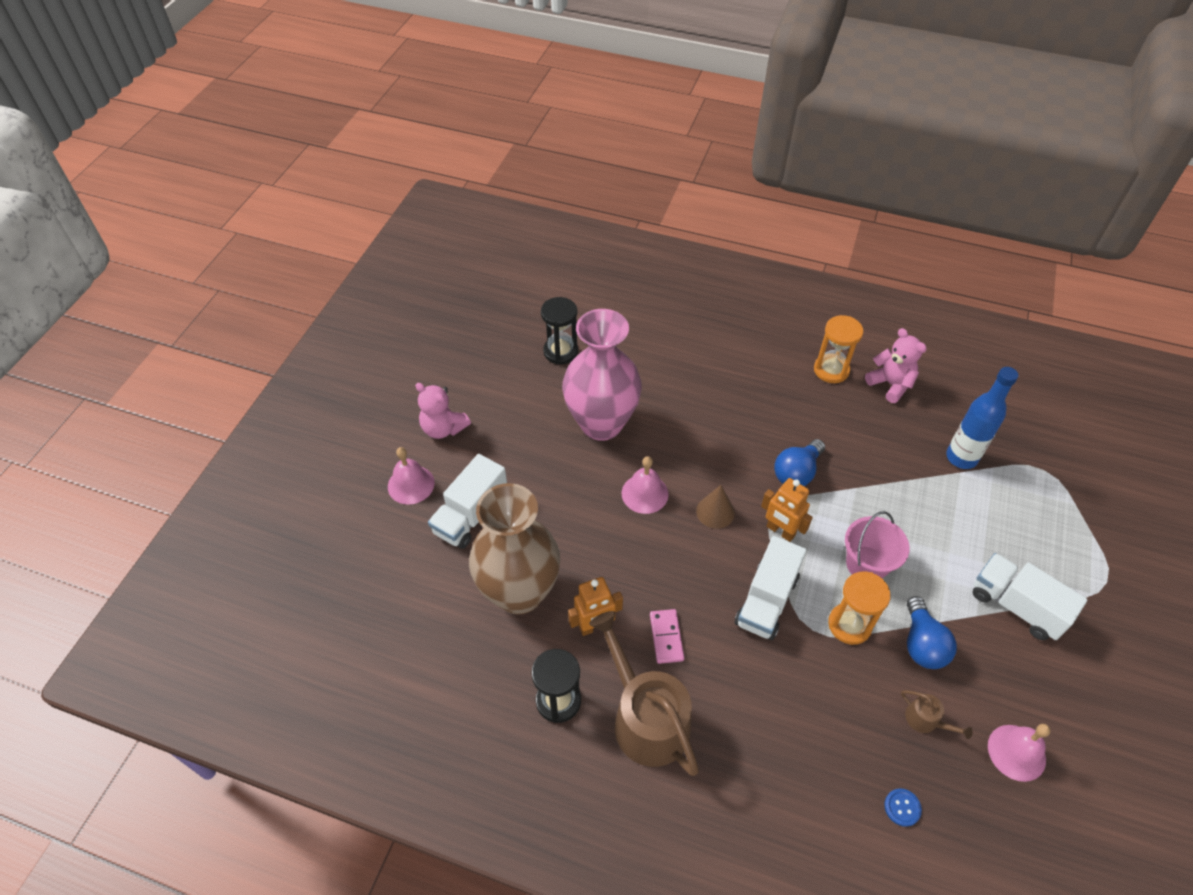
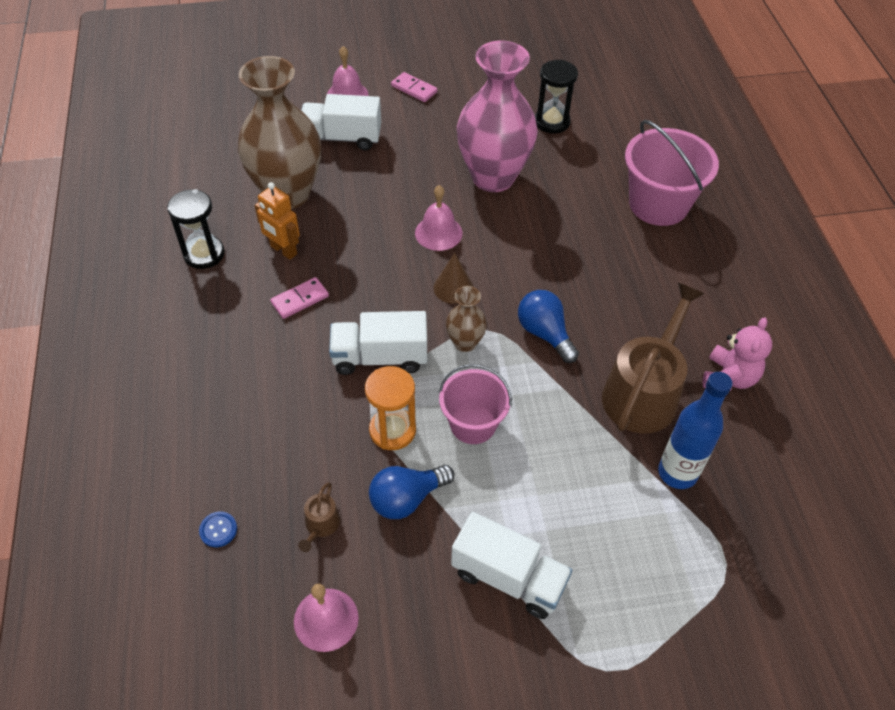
camera: 60 degrees right, 0 degrees up
(443, 428) = (414, 89): pink teddy bear -> pink domino
(646, 718) = (216, 313): brown watering can -> brown watering can (643, 392)
(700, 334) = (658, 204): none -> pink bucket
(780, 531) = (465, 343): orange robot -> brown vase
(797, 472) = (545, 333): blue light bulb -> blue light bulb turned 45 degrees clockwise
(831, 370) = (703, 320): orange hourglass -> none
(1016, 606) = (508, 577): white truck -> white truck turned 105 degrees clockwise

